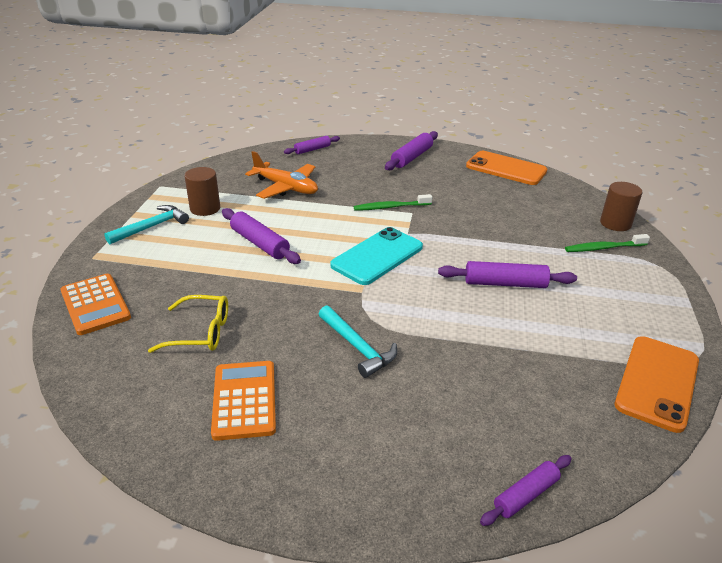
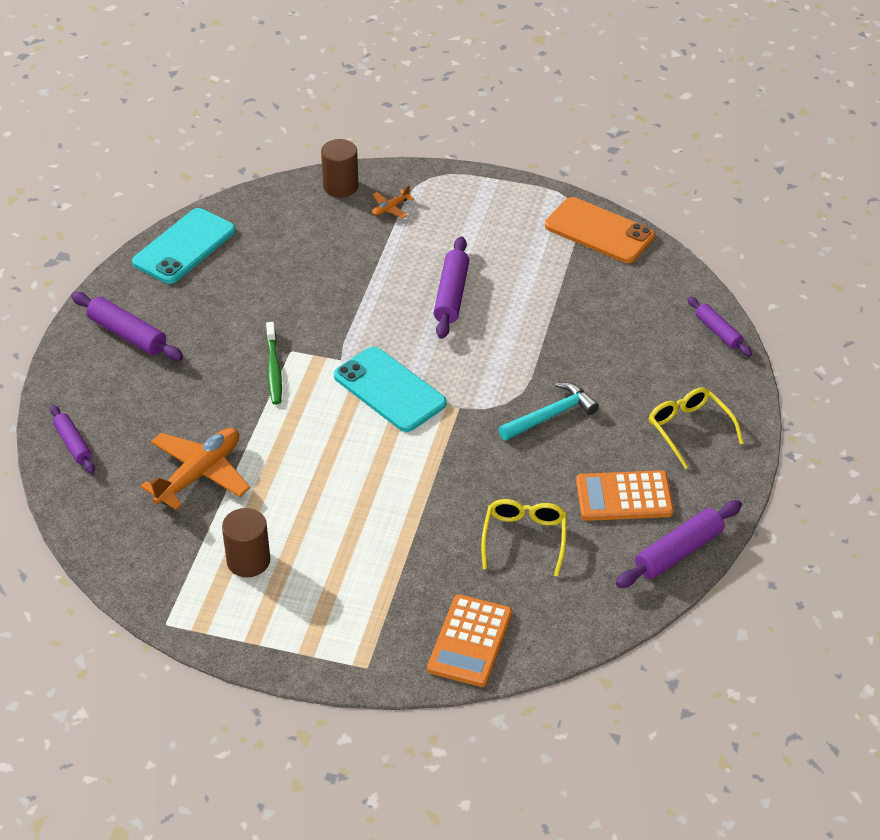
camera: 85 degrees left, 10 degrees up
(95, 304) = (470, 641): orange calculator -> orange calculator turned 135 degrees clockwise
(151, 227) = (293, 615): turquoise hammer -> none
(259, 243) = (349, 497): purple rolling pin -> purple rolling pin (678, 552)
(346, 458) = (689, 429): none -> yellow glasses
(506, 168) = (184, 247): orange phone -> turquoise phone
(604, 248) = (390, 208): green toothbrush -> orange plane

